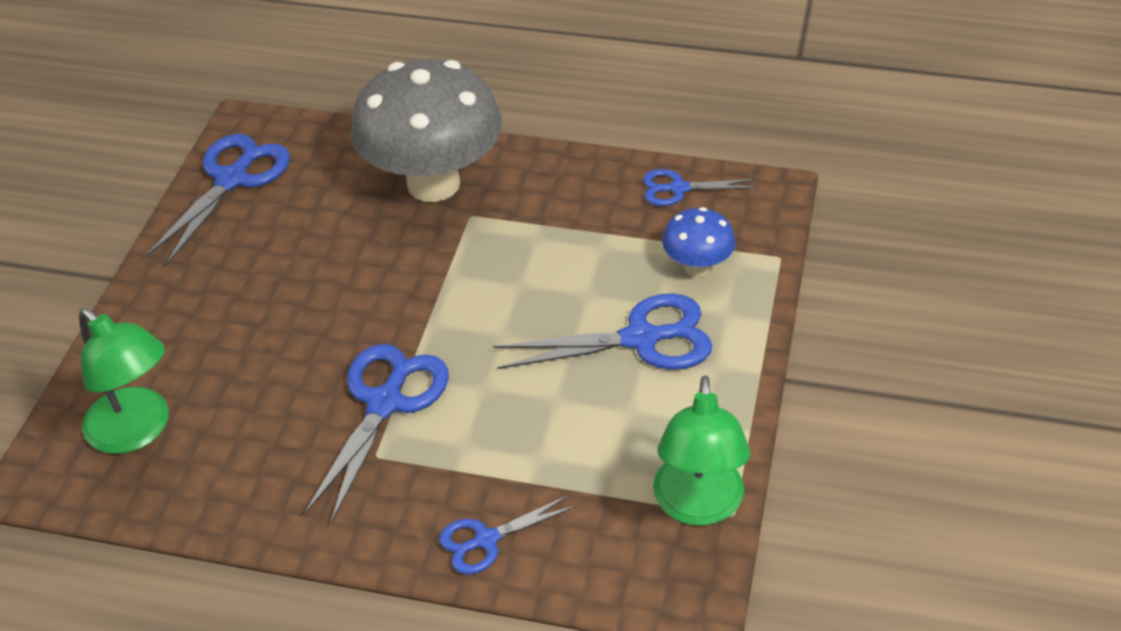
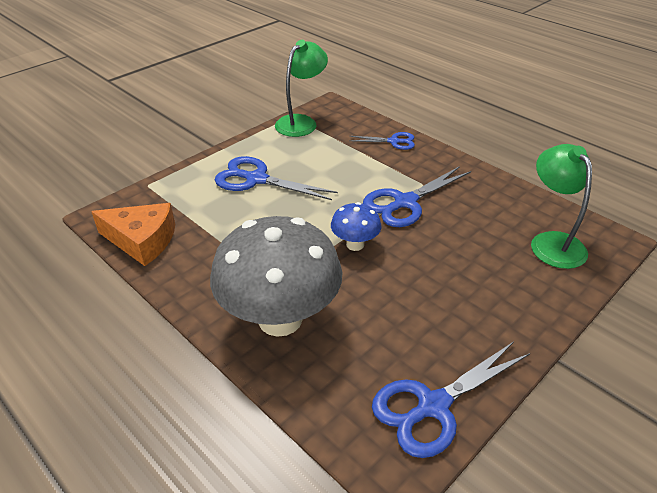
camera: 150 degrees left, 5 degrees down
(678, 188) = (142, 241): blue scissors -> orange cheese
(697, 267) = (190, 197): blue mushroom -> blue mushroom (355, 244)

